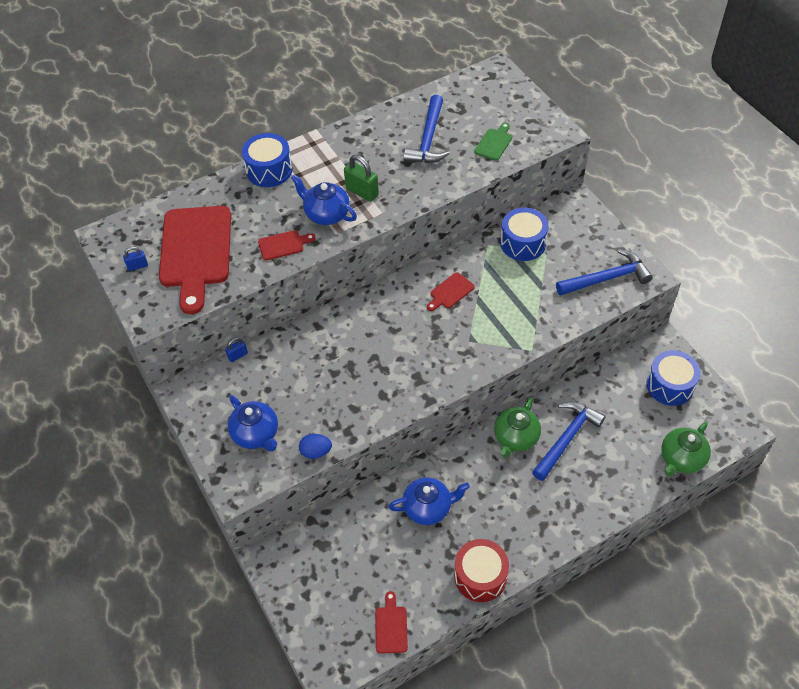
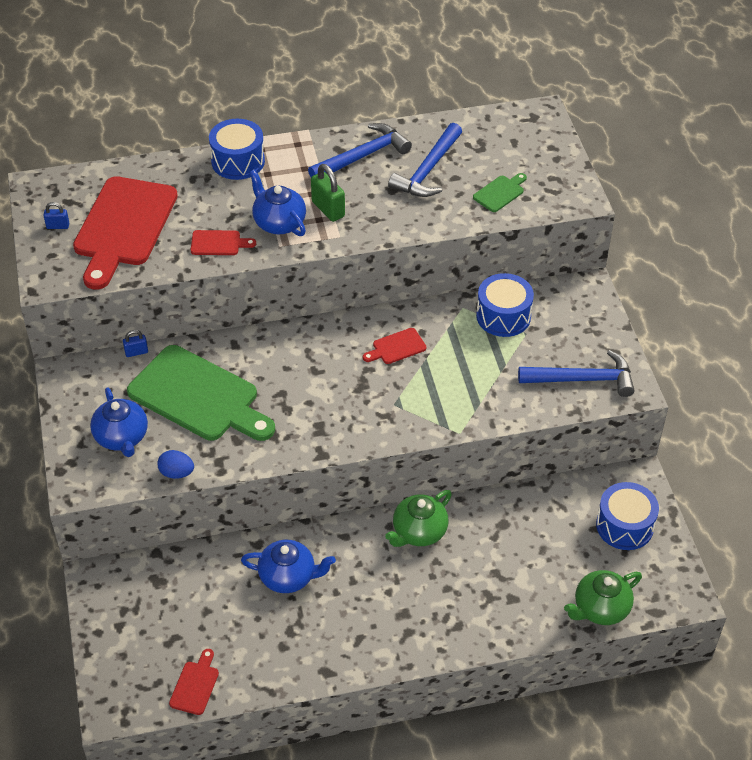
camera: 15 degrees right, 5 degrees down
(306, 379) = (198, 396): none -> green cutting board
(480, 576) = (314, 664): red drum -> none
(566, 438) = (476, 549): blue hammer -> blue hammer (362, 156)

